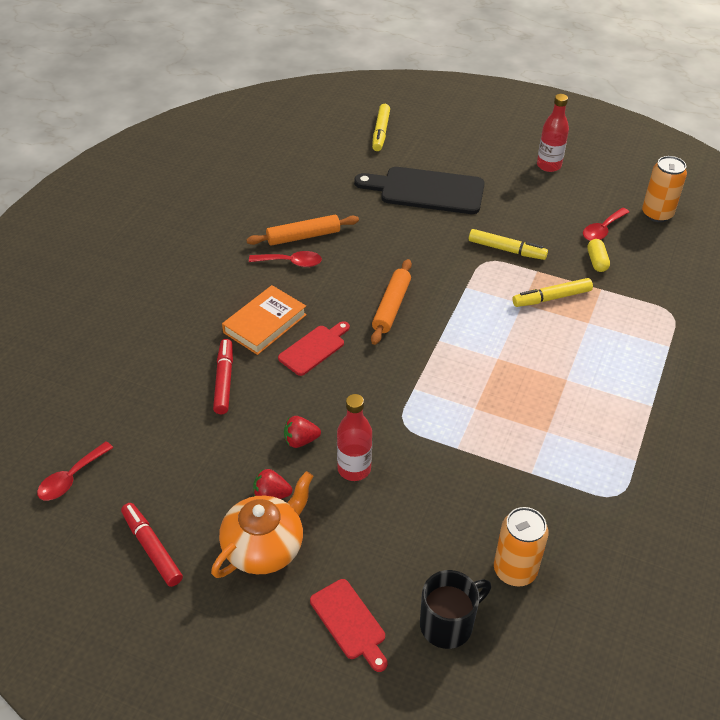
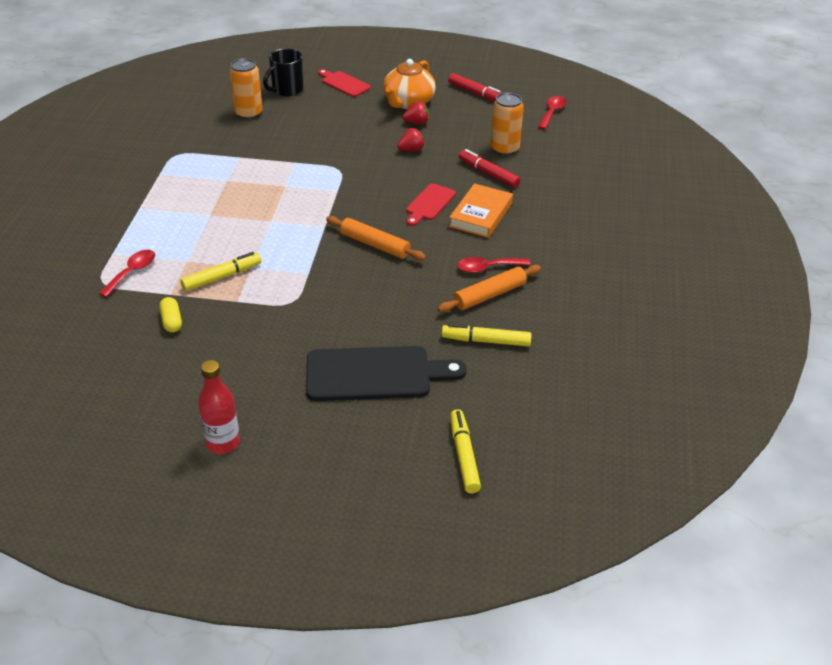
camera: 165 degrees right, 5 degrees down
(224, 381) = (488, 173): red marker -> red marker turned 150 degrees clockwise
(354, 469) = (366, 141): red bottle -> none
(391, 307) = (375, 245): orange rolling pin -> orange rolling pin turned 60 degrees counterclockwise
(506, 250) = (270, 317): yellow marker -> yellow marker (486, 341)
(602, 230) = (160, 360): red spoon -> red spoon (132, 272)
(657, 214) = (88, 393): orange can -> orange can (504, 149)

